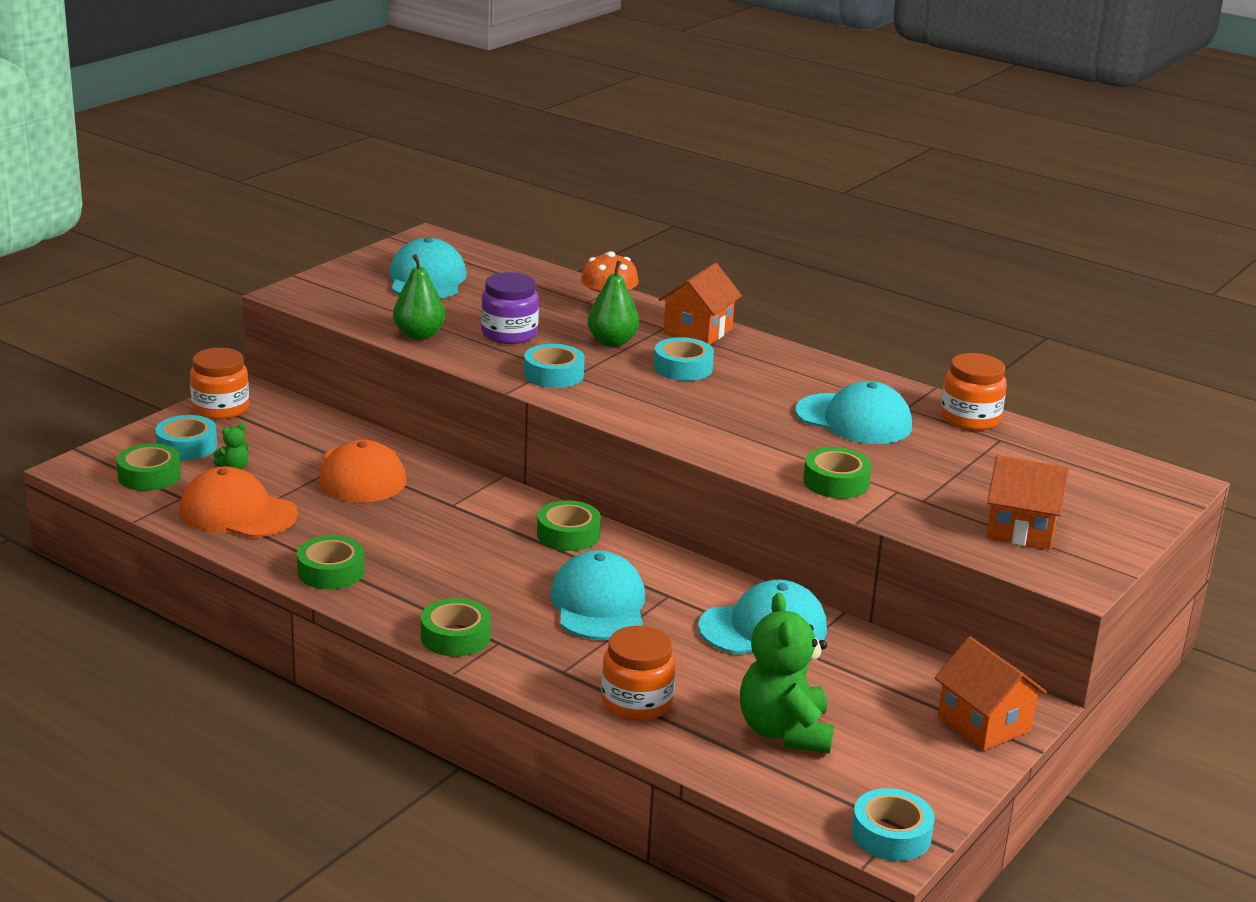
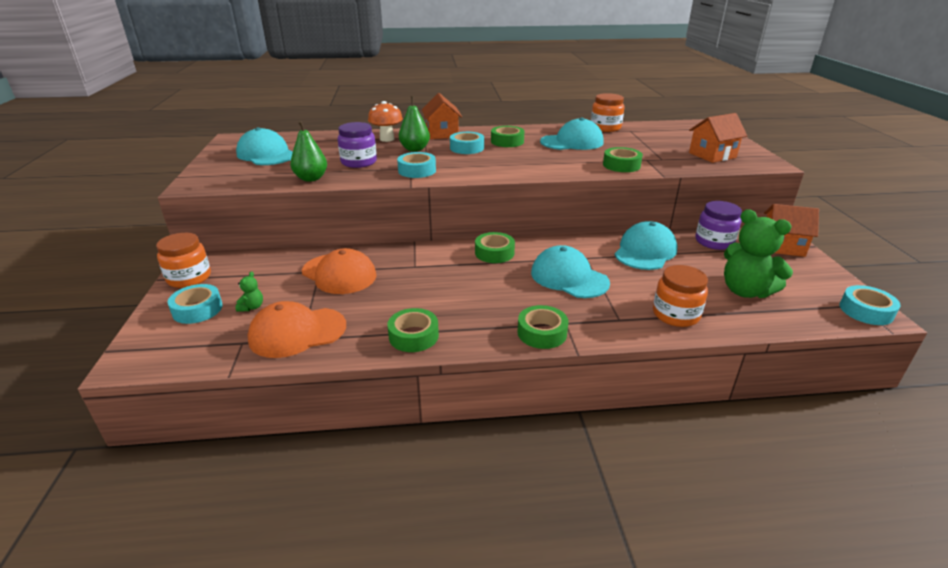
camera: 40 degrees left, 5 degrees up
(149, 476) = (196, 340): green tape -> green tape (507, 141)
(893, 667) = (714, 242): none -> purple jar

